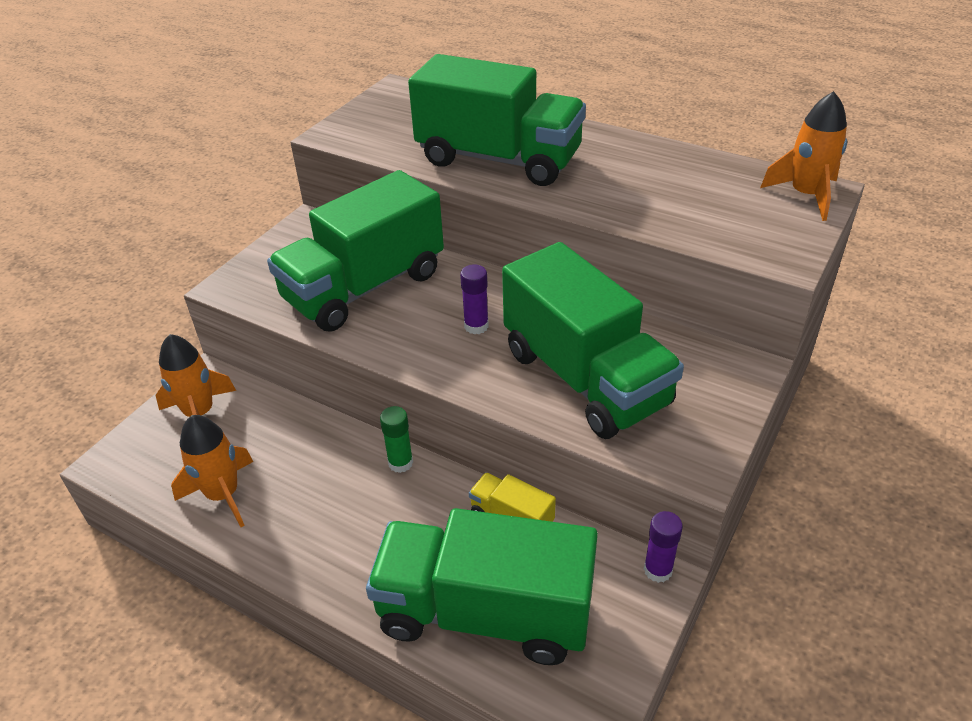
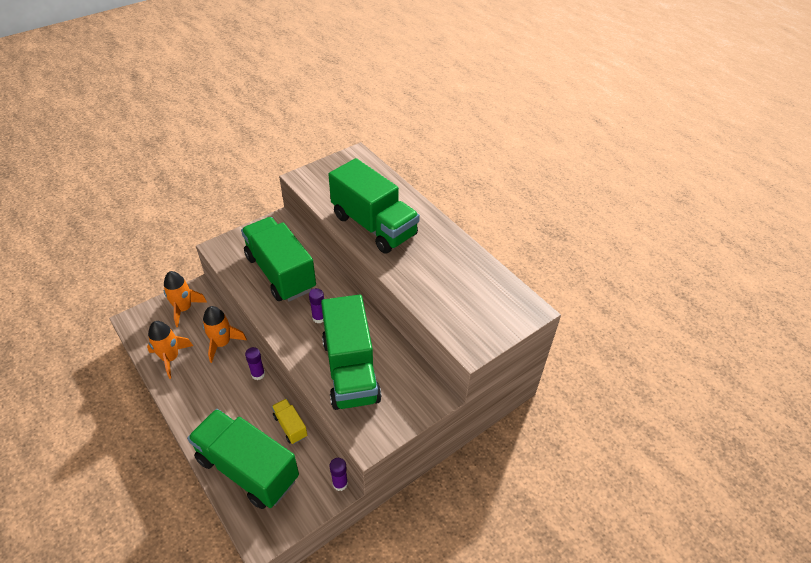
camera: 20 degrees right, 5 degrees up
(364, 287) = (280, 273): green truck -> green truck turned 75 degrees clockwise
(400, 463) = (258, 374): green glue stick -> purple glue stick
(806, 195) = (519, 311): orange rocket -> orange rocket (222, 343)

